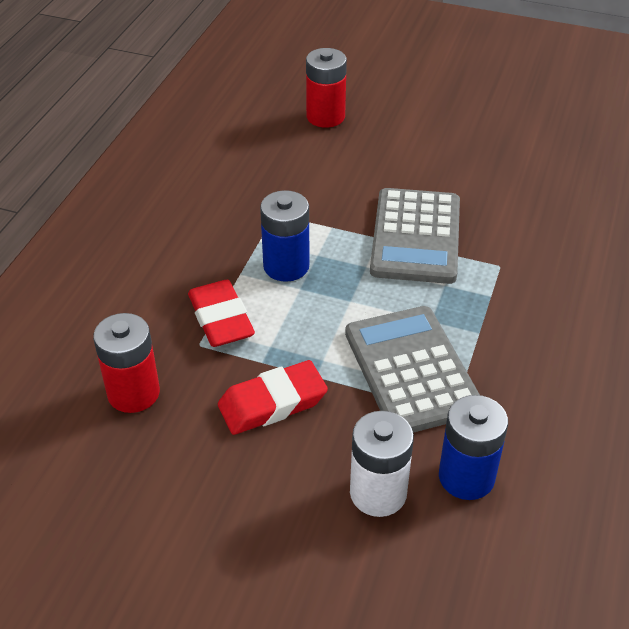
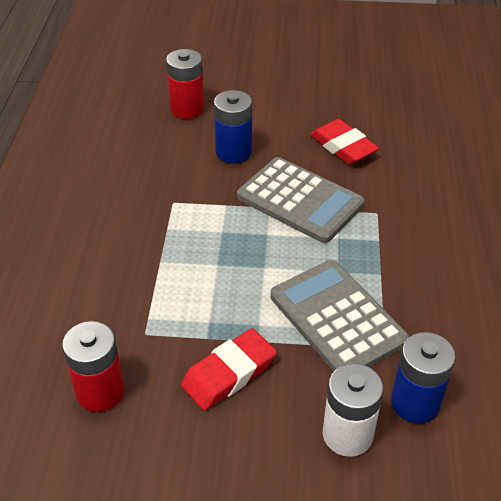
camera: 15 degrees left, 0 degrees up
(221, 319) = (157, 306): red eraser -> red eraser (343, 147)
(286, 266) = (198, 247): blue battery -> blue battery (233, 152)
(416, 237) = (300, 200): grey calculator -> grey calculator turned 45 degrees counterclockwise

